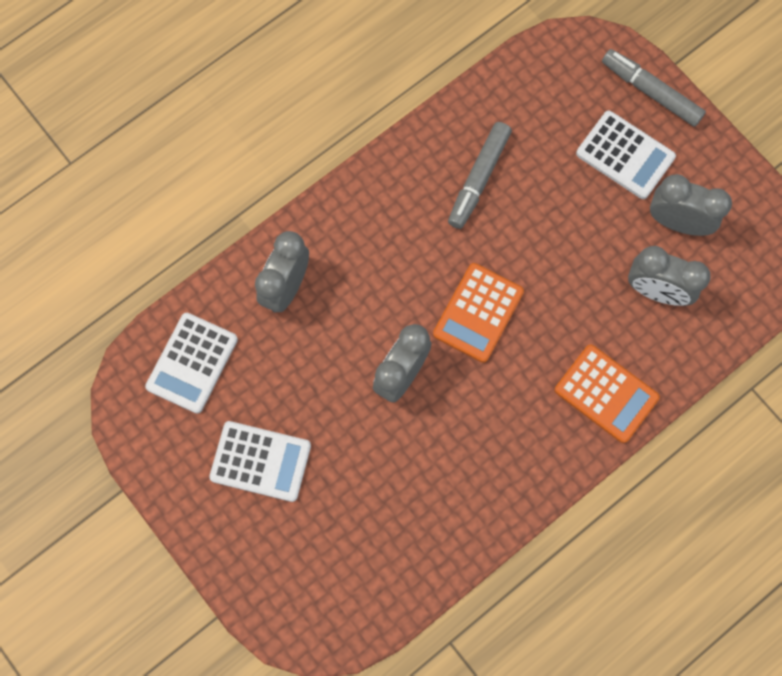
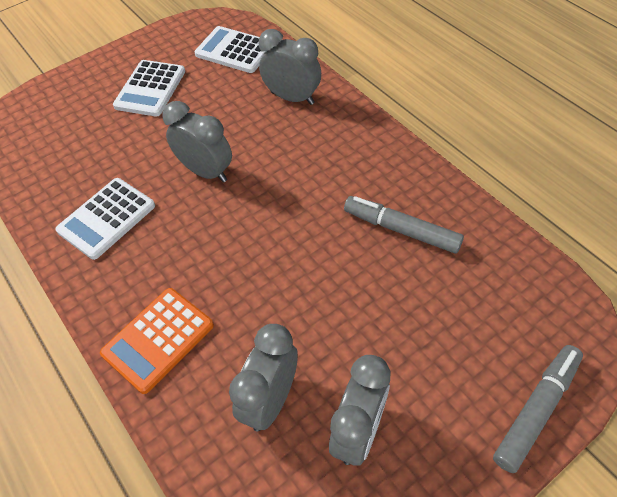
camera: 95 degrees right, 20 degrees down
(478, 313) = (258, 228): orange calculator -> none
(625, 155) = (443, 374): white calculator -> white calculator (107, 218)

